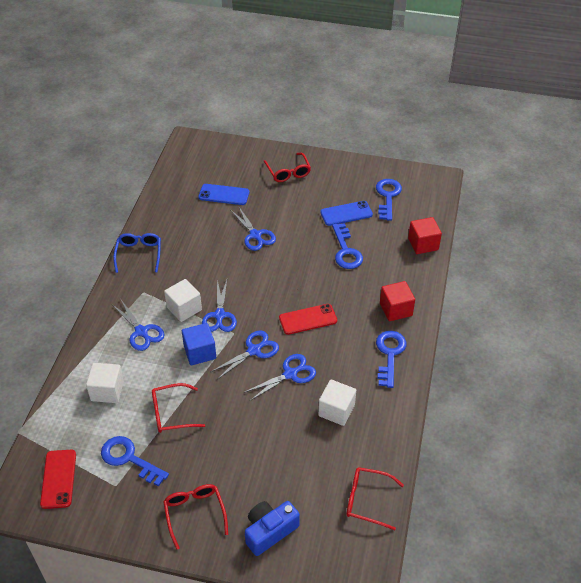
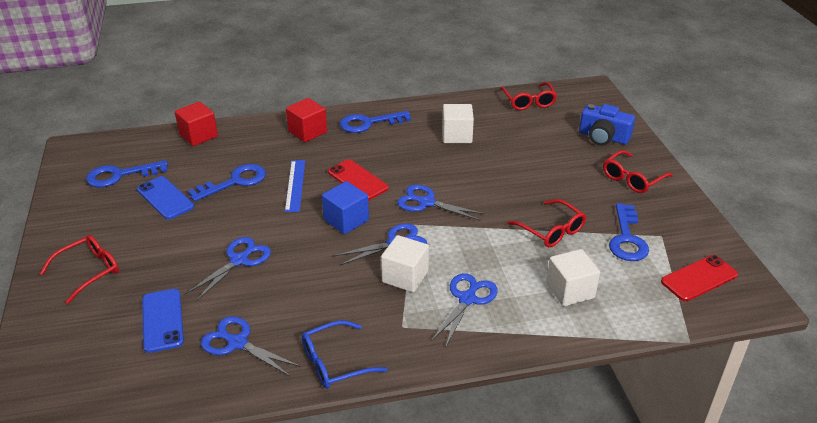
camera: 115 degrees left, 10 degrees down
(200, 352) = (459, 239): blue cube -> blue cube (346, 220)
(290, 374) = (438, 171): blue scissors -> blue scissors (237, 343)
(322, 282) = (295, 185): none -> blue ruler

